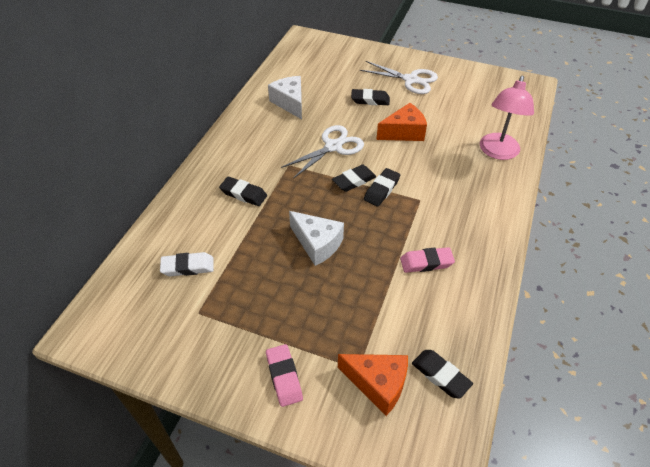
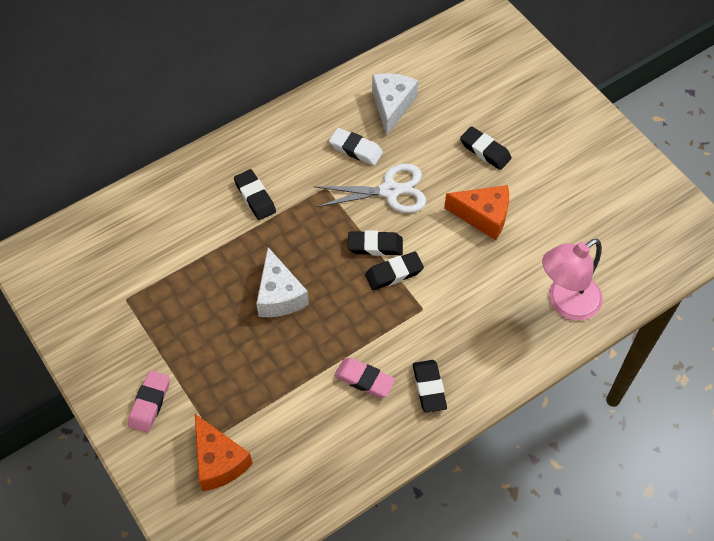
camera: 35 degrees right, 10 degrees up
(188, 267) = (149, 248): white eraser -> white eraser (356, 149)
(411, 80) = (560, 148): white scissors -> none
(440, 375) = (277, 490): black eraser -> black eraser (429, 388)

